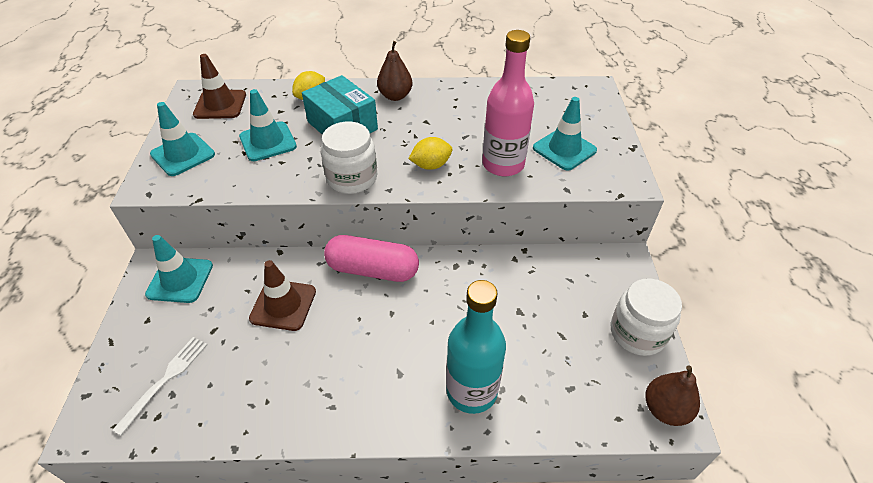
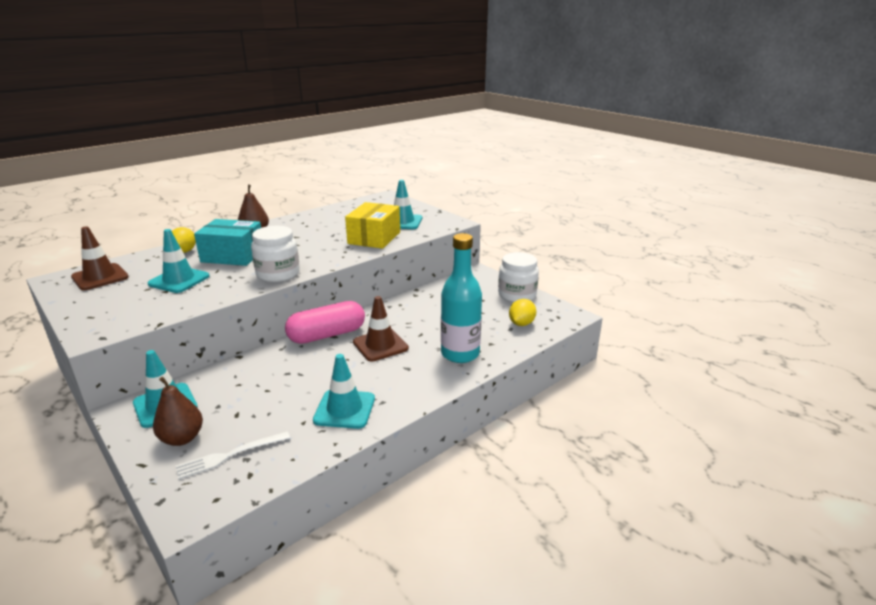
camera: 40 degrees left, 20 degrees down
(165, 380) = (229, 455): white fork -> white fork turned 105 degrees counterclockwise
(183, 154) = (104, 310): turquoise traffic cone -> turquoise traffic cone (344, 409)
(283, 305) = (280, 377): brown traffic cone -> brown traffic cone (380, 345)
(431, 165) = (327, 252): yellow lemon -> yellow lemon (521, 324)
(503, 164) = (374, 238): pink bottle -> yellow box
(665, 409) = (562, 314): brown pear -> brown pear (182, 438)

